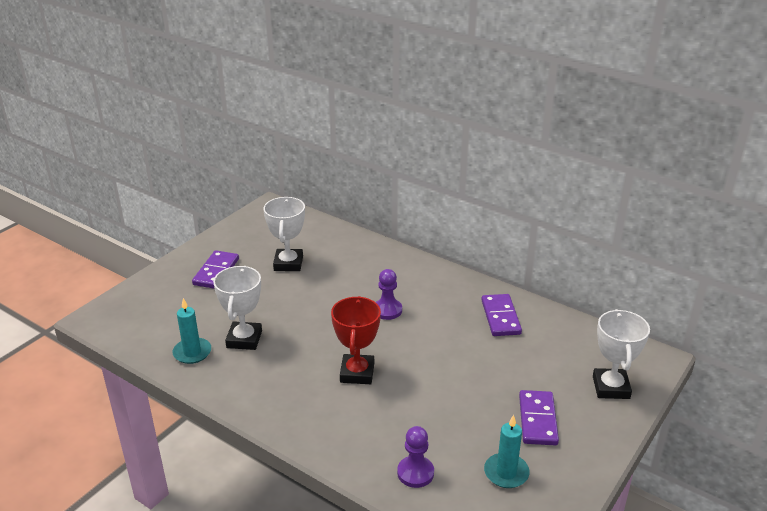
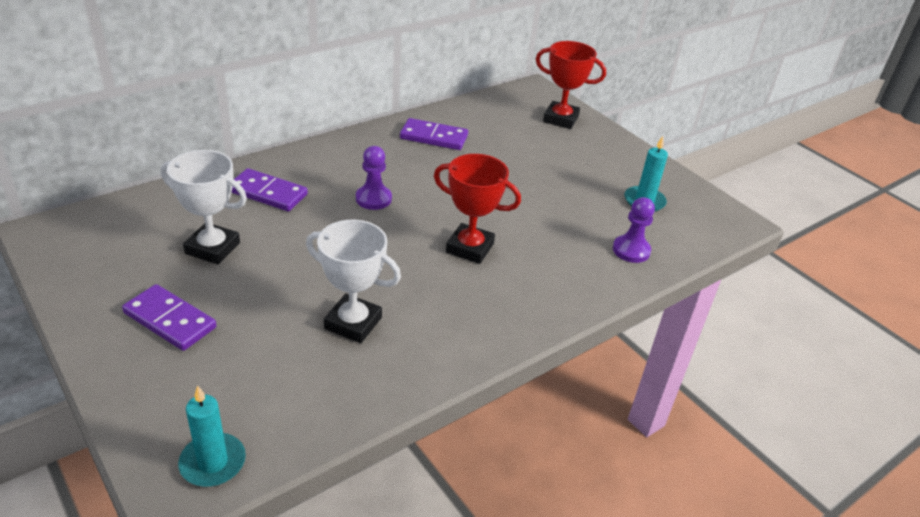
camera: 75 degrees left, 5 degrees up
(192, 352) = (350, 379): turquoise candle -> turquoise candle (213, 462)
(538, 420) = (586, 165): purple domino -> purple domino (268, 193)
(611, 387) = (560, 119): white trophy -> red trophy

